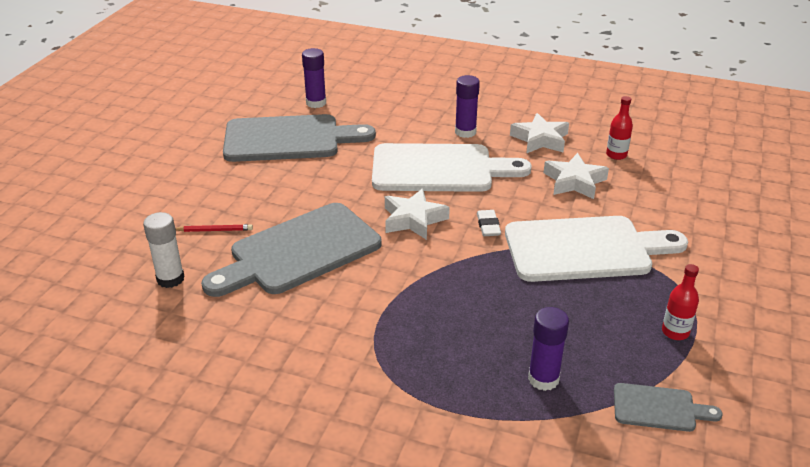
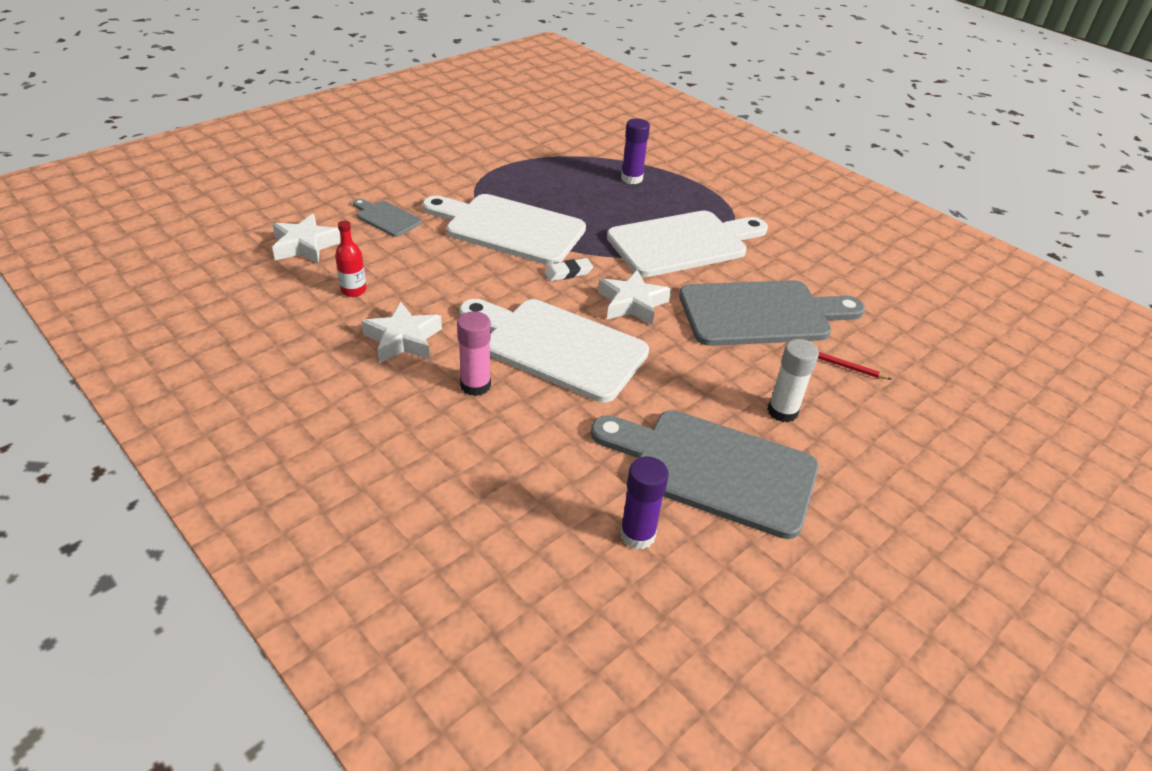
camera: 155 degrees left, 5 degrees up
(170, 279) = (893, 332): white glue stick -> white glue stick (782, 411)
(414, 301) = (683, 243): none -> white cutting board
(465, 132) = (475, 385): purple glue stick -> pink glue stick
(488, 226) = (568, 273): white eraser -> white eraser turned 45 degrees clockwise
(574, 182) = (437, 281): white star -> white star (305, 245)
(659, 408) = (578, 148): grey cutting board -> grey cutting board (386, 218)
(675, 332) = (518, 169): red bottle -> none

